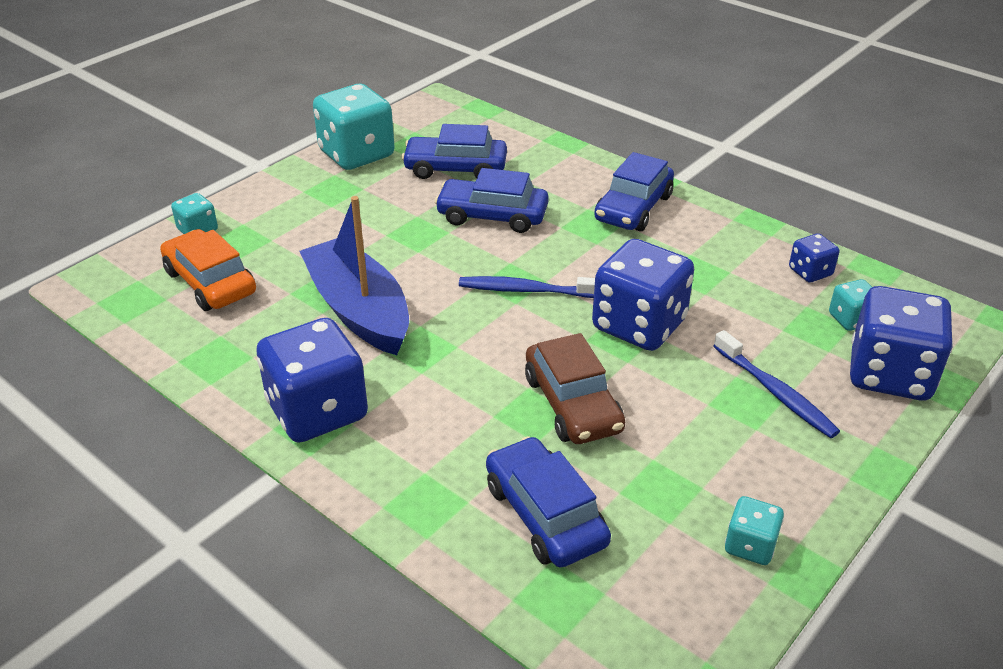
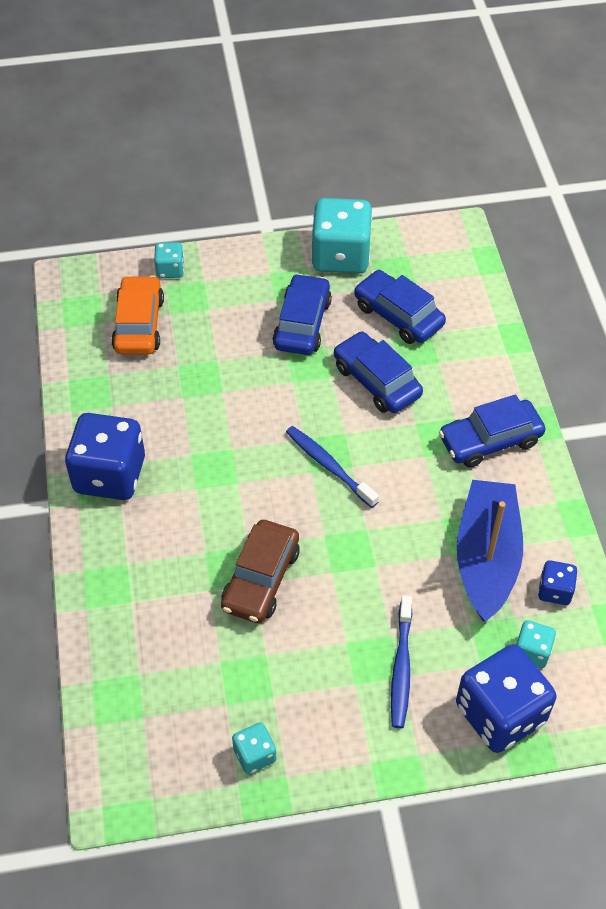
camera: 40 degrees right, 15 degrees up
(359, 310) = (205, 410): blue boat -> blue boat (486, 557)
(545, 514) = (163, 643): blue car -> blue car (302, 323)
(639, 325) = (372, 548): blue dice -> none

